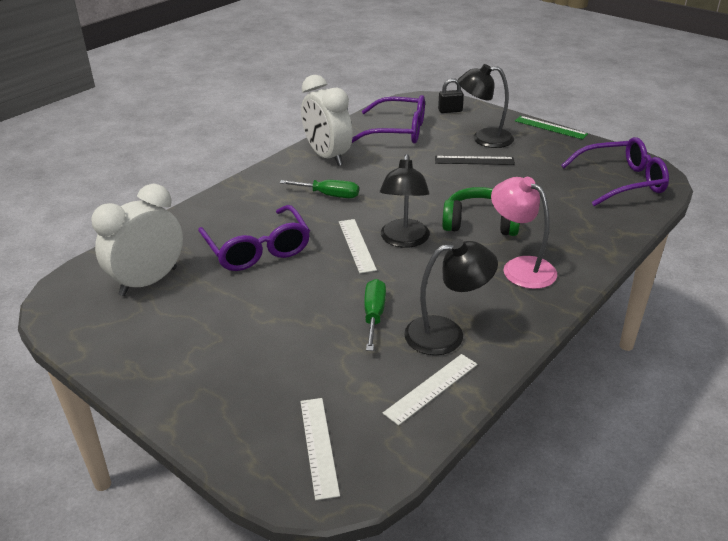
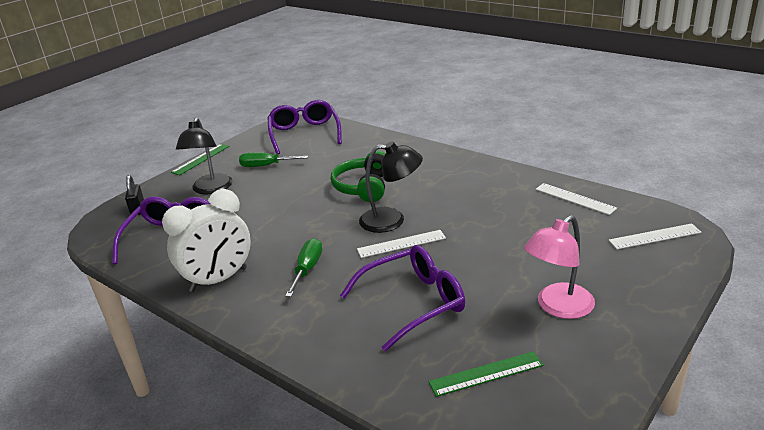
camera: 90 degrees left, 5 degrees down
(148, 281) = (486, 374): white clock -> green ruler
(374, 315) = (502, 226): green screwdriver -> green screwdriver (266, 166)
(446, 334) = (514, 195): black lamp -> none
(474, 160) = (253, 193): black ruler -> none
(520, 267) = (426, 170): pink lamp -> pink lamp (558, 307)

